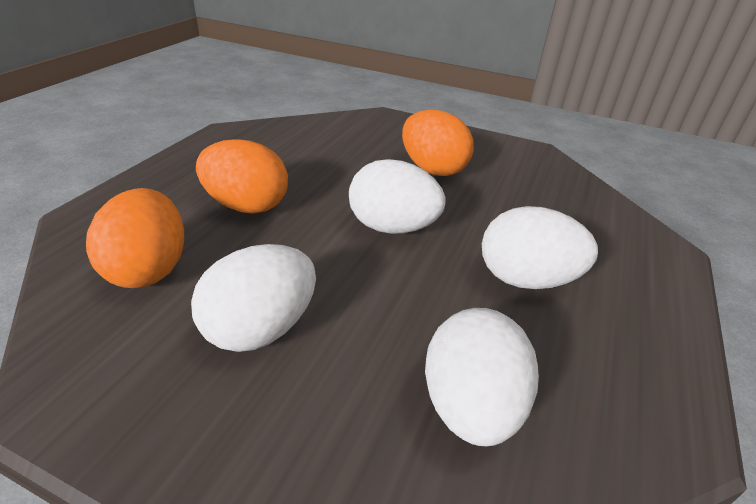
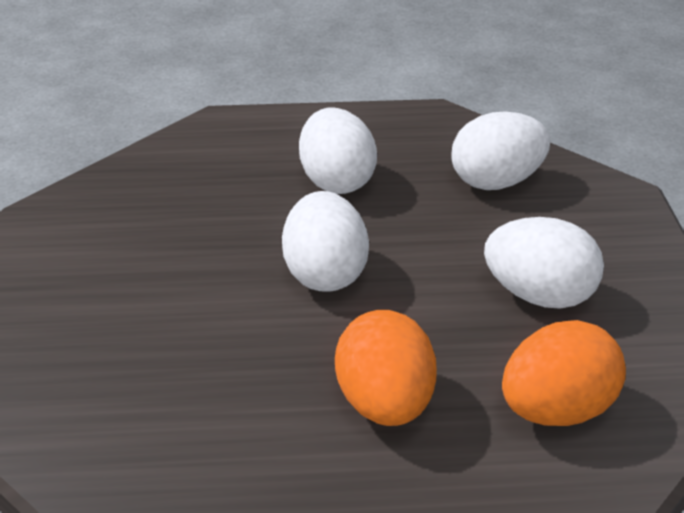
camera: 115 degrees left, 0 degrees up
(432, 169) = (161, 283): orange egg -> none

